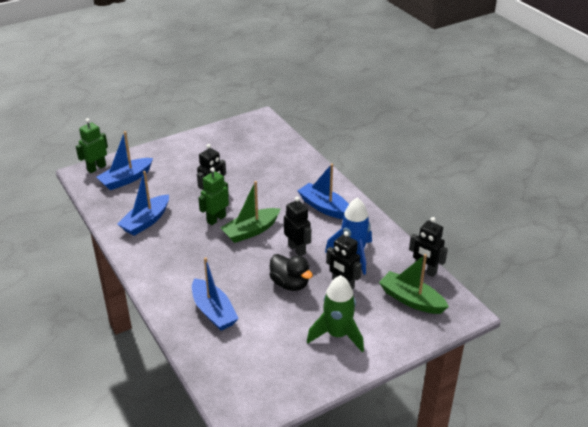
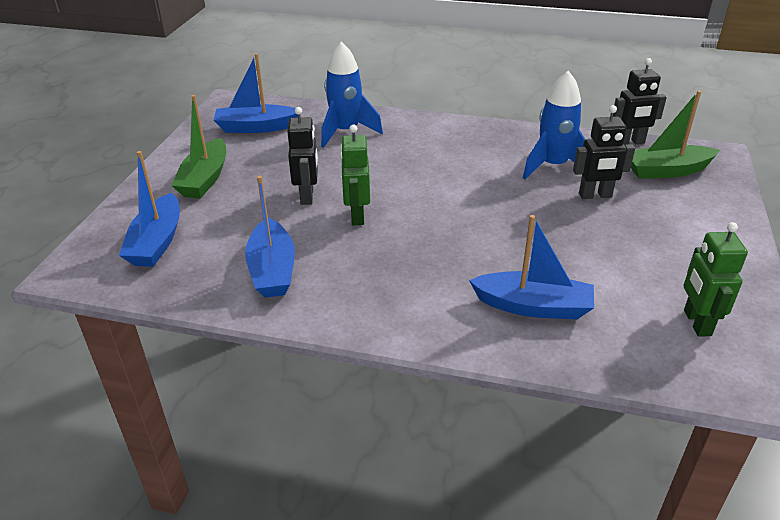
camera: 45 degrees left, 0 degrees up
(96, 168) = (84, 253): green robot -> green robot (696, 323)
(251, 231) = (417, 204): green boat -> green boat (205, 179)
(286, 170) = (346, 132): none -> blue rocket
(290, 284) = (550, 226): black duck -> none
(297, 249) = (495, 192): black robot -> none
(324, 207) = (448, 143): blue boat -> blue boat (256, 127)
(337, 335) = (677, 240): green rocket -> none

